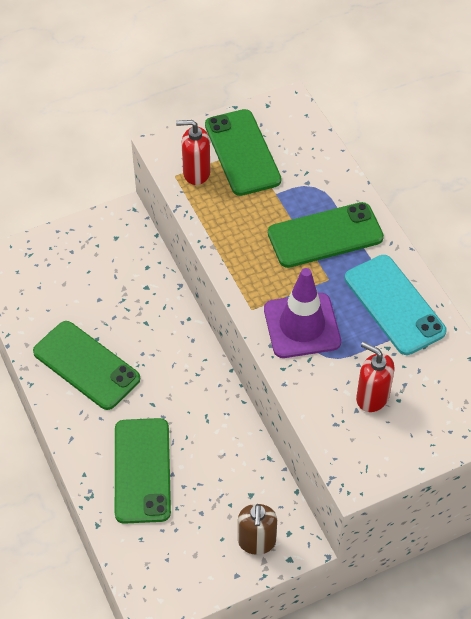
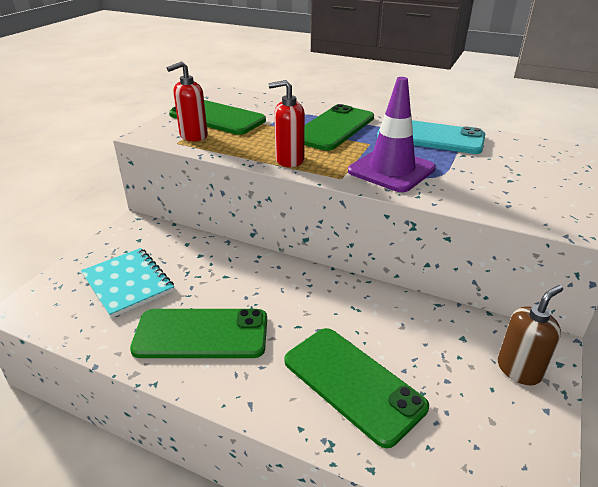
camera: 40 degrees left, 20 degrees down
(75, 283) = (128, 283): none -> turquoise notebook
(256, 542) = (519, 369): brown soap dispenser -> brown soap dispenser turned 90 degrees counterclockwise
(372, 397) = (502, 180): red soap dispenser -> red soap dispenser (289, 160)

